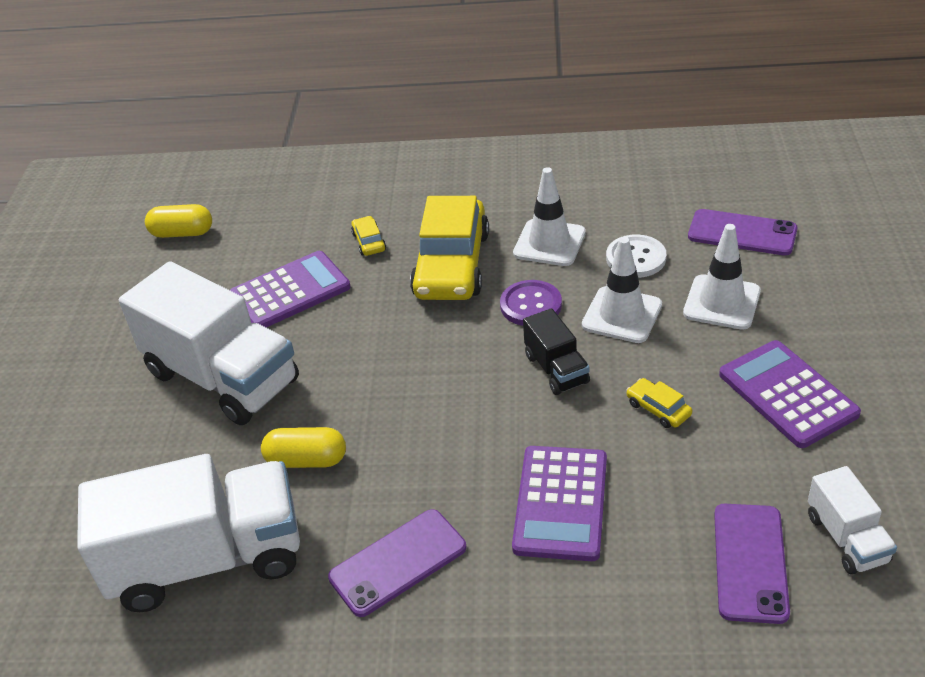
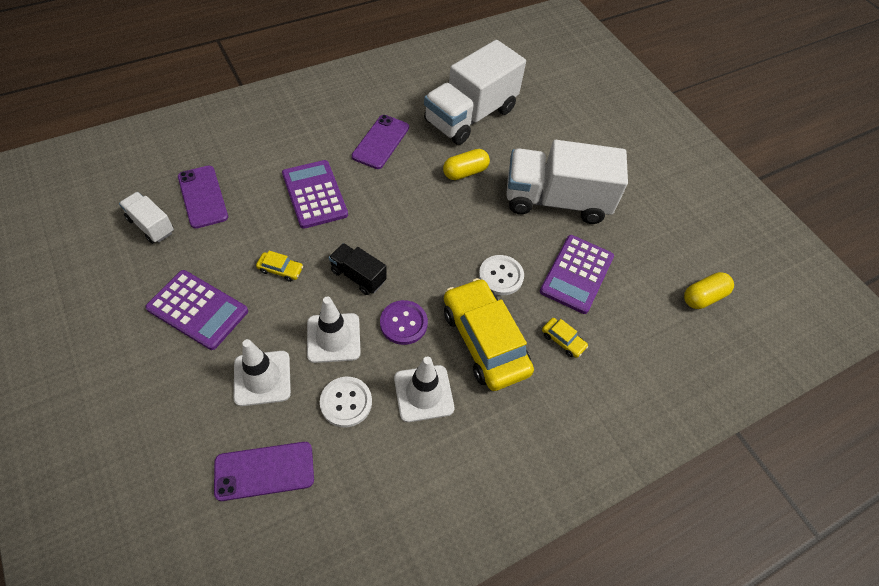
camera: 140 degrees right, 15 degrees up
(379, 316) = (501, 276): none -> white button

